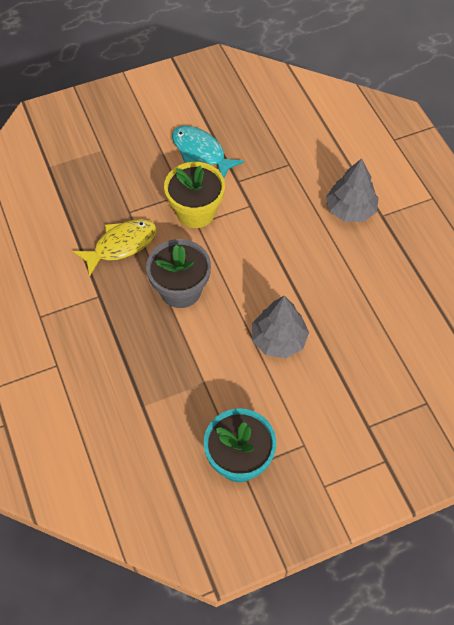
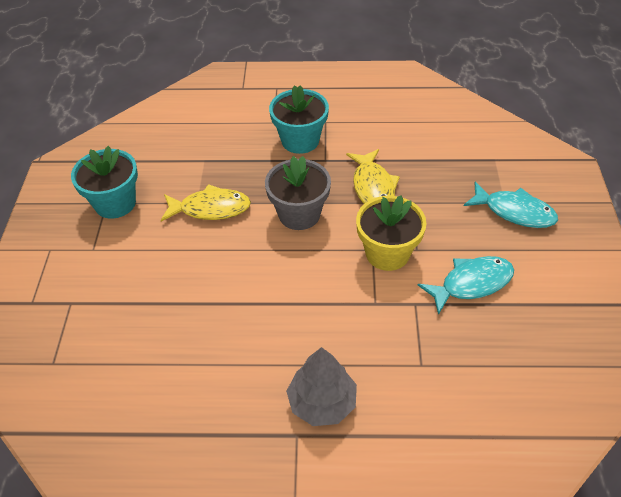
camera: 115 degrees right, 10 degrees down
(78, 328) = (300, 140): none -> turquoise flower pot
(110, 141) = (514, 212): none -> turquoise fish
(206, 366) = (210, 208): none -> yellow fish
(279, 339) = (201, 268): grey tree -> none

